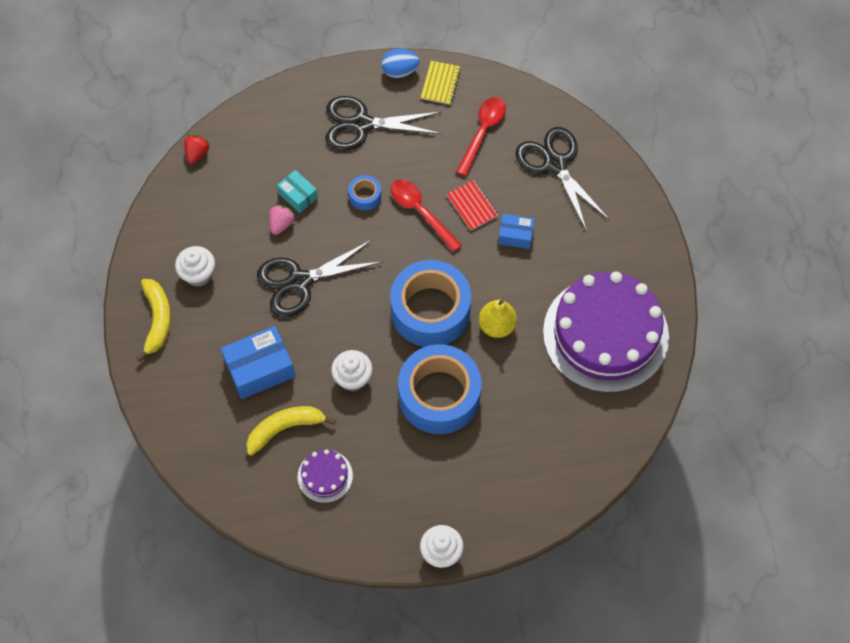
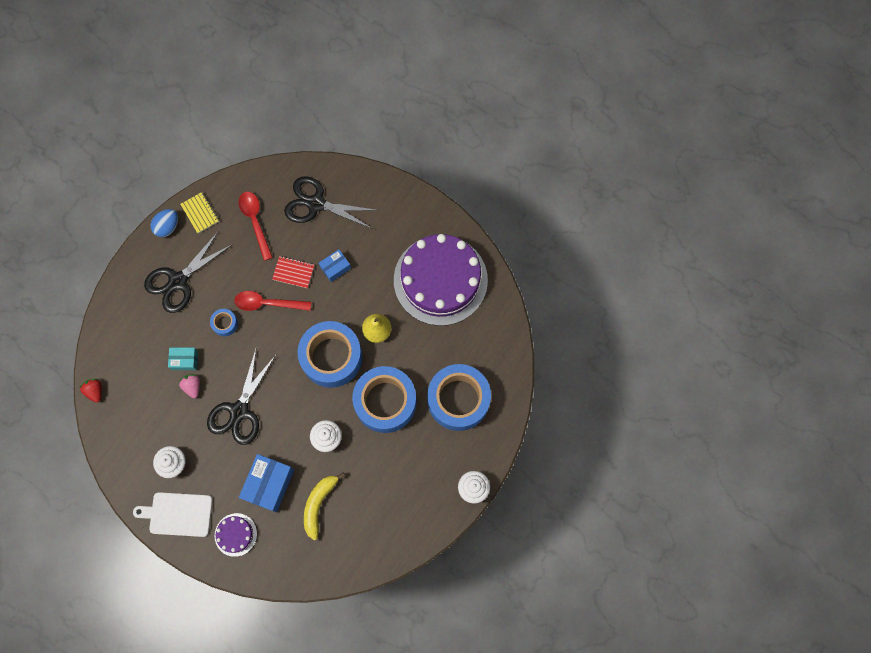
camera: 45 degrees left, 10 degrees up
(157, 320) = (178, 514): yellow banana -> white cutting board
(325, 476) = (368, 509): purple cake -> purple cake (235, 534)
(510, 458) = (458, 400): none -> blue tape

